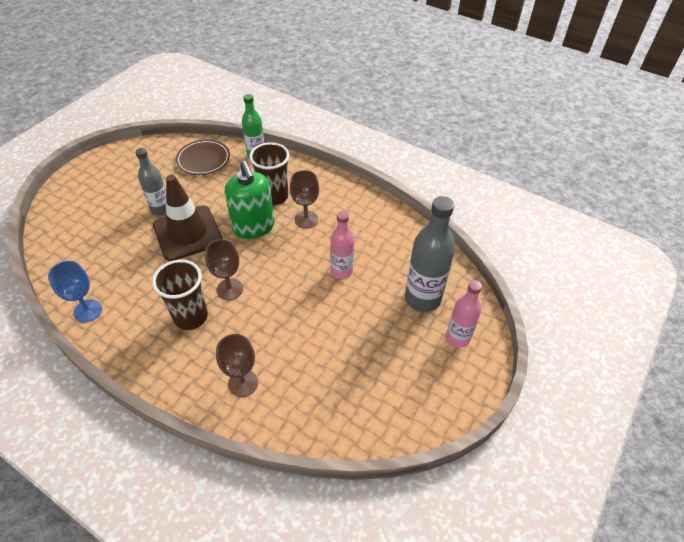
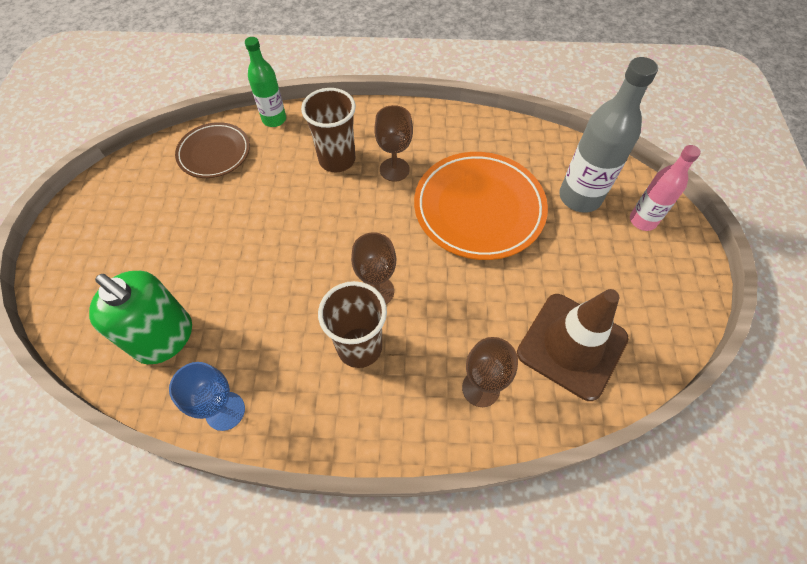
camera: 30 degrees left, 10 degrees up
(160, 209) = (211, 238): grey bottle -> none
(187, 233) = (270, 251): brown traffic cone -> brown traffic cone (572, 345)
(254, 227) = (343, 206): green soap dispenser -> green soap dispenser (164, 337)
(341, 271) = (479, 208): pink bottle -> orange plate

